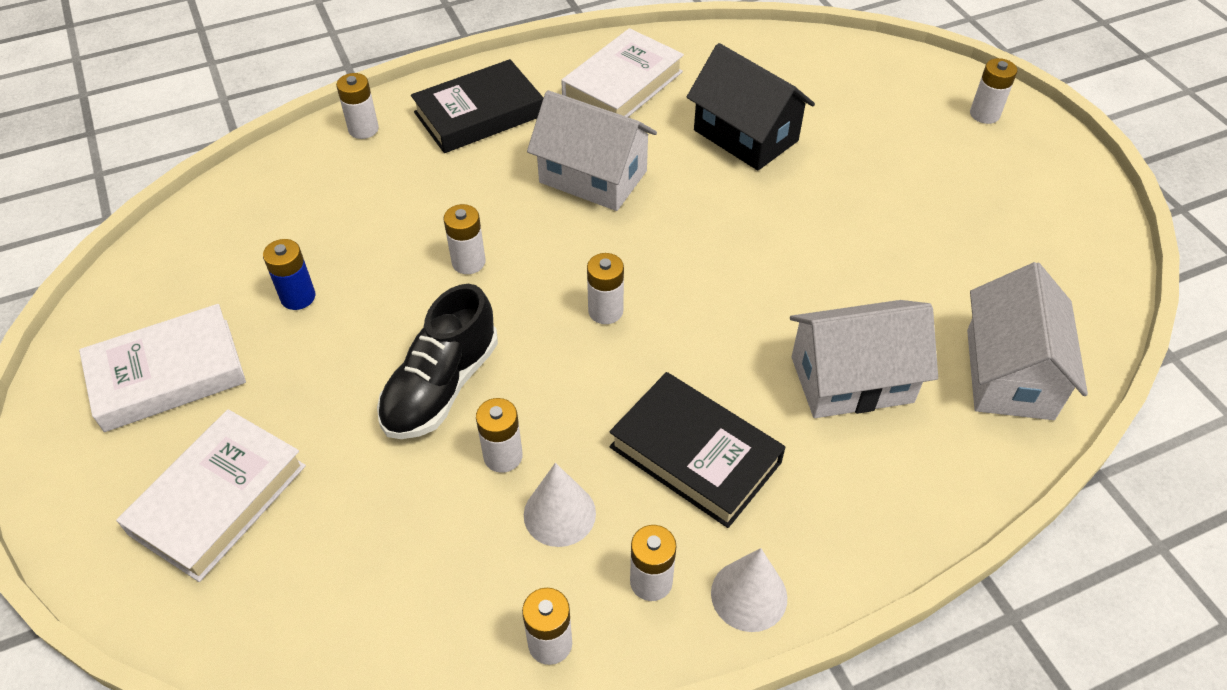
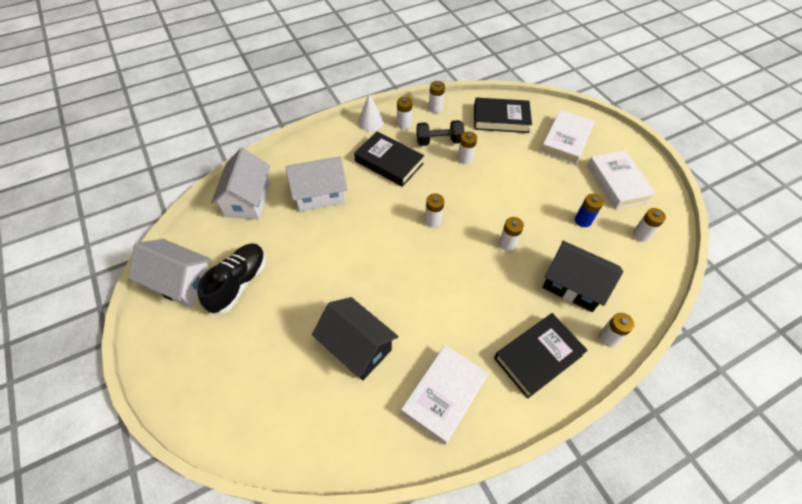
camera: 175 degrees right, 5 degrees up
(168, 374) = (617, 183): white book -> white book turned 75 degrees counterclockwise
(364, 586) = (501, 119): none -> black book
(379, 194) = (573, 285): none -> black house
(441, 386) = (498, 183): black shoe -> black shoe (239, 283)
(559, 514) = (439, 141): white cone -> black dumbbell
(593, 176) = (452, 305): white house -> white house (181, 282)
(984, 114) = (186, 378): white battery -> white battery (641, 235)

